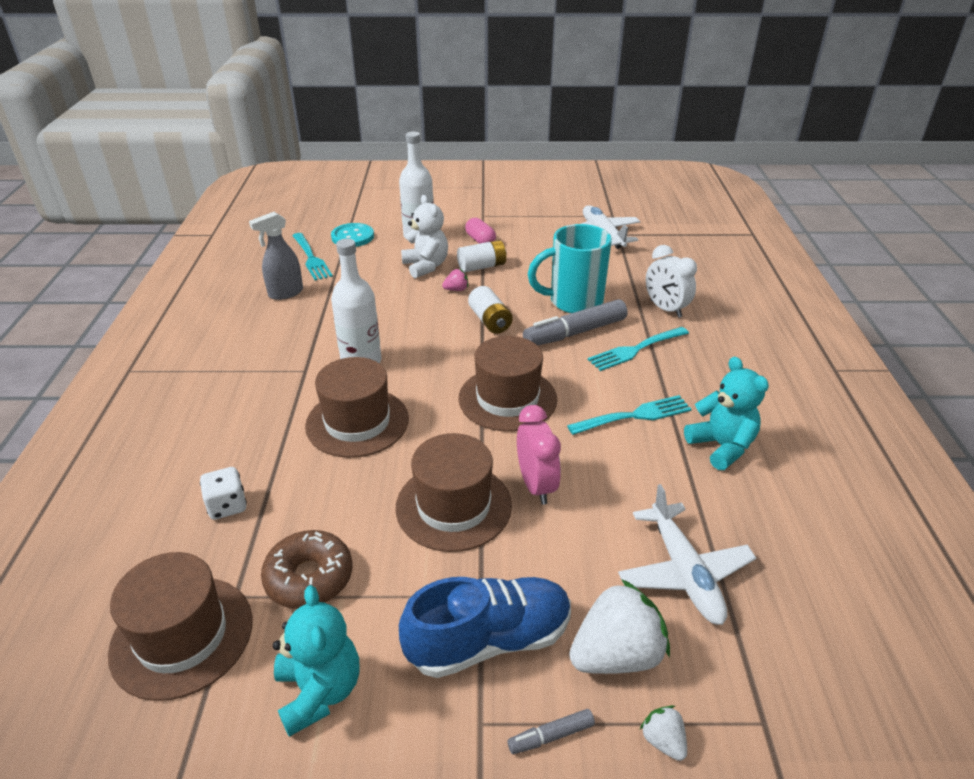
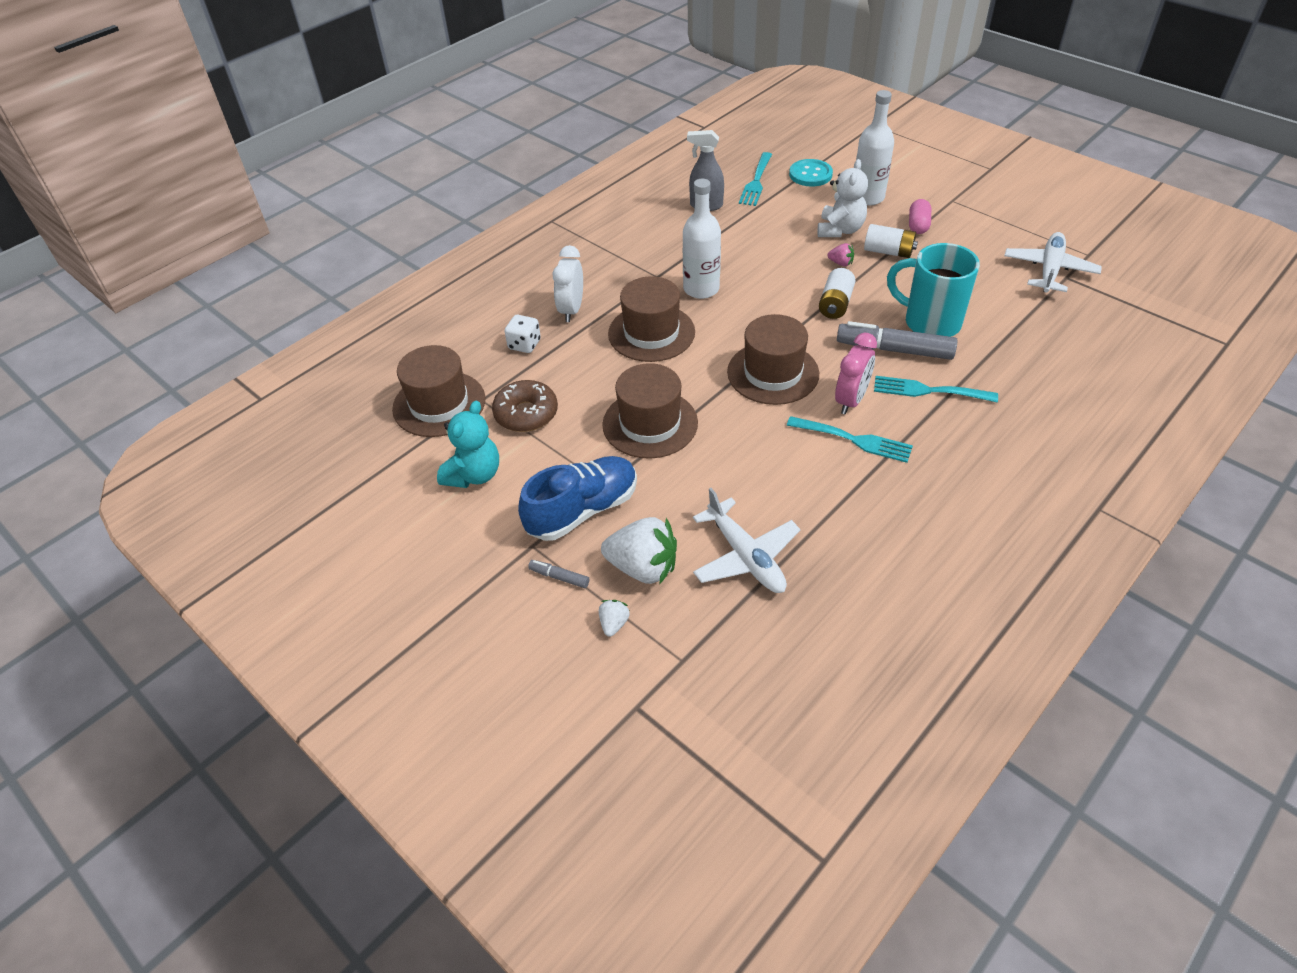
camera: 45 degrees right, 10 degrees up
(489, 640) = (582, 510): blue shoe -> blue shoe turned 60 degrees counterclockwise
(536, 485) = (718, 443): pink clock -> pink clock (851, 400)
(665, 309) = (1009, 370): white clock -> white clock (571, 310)
(684, 572) = (745, 557): white plane -> white plane turned 60 degrees counterclockwise
(721, 446) = (893, 501): turquoise teddy bear -> none

